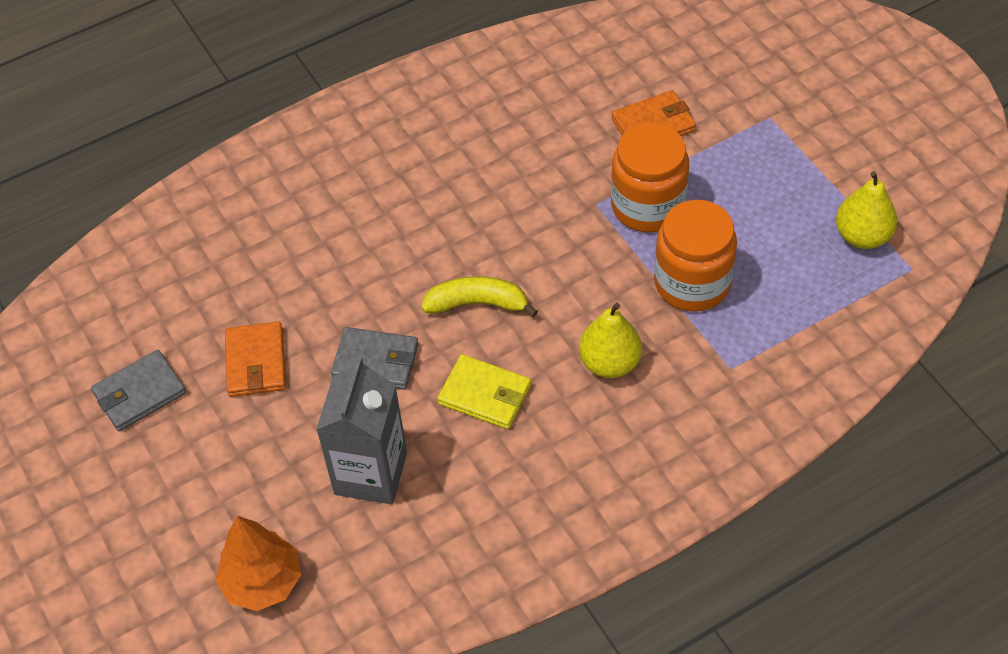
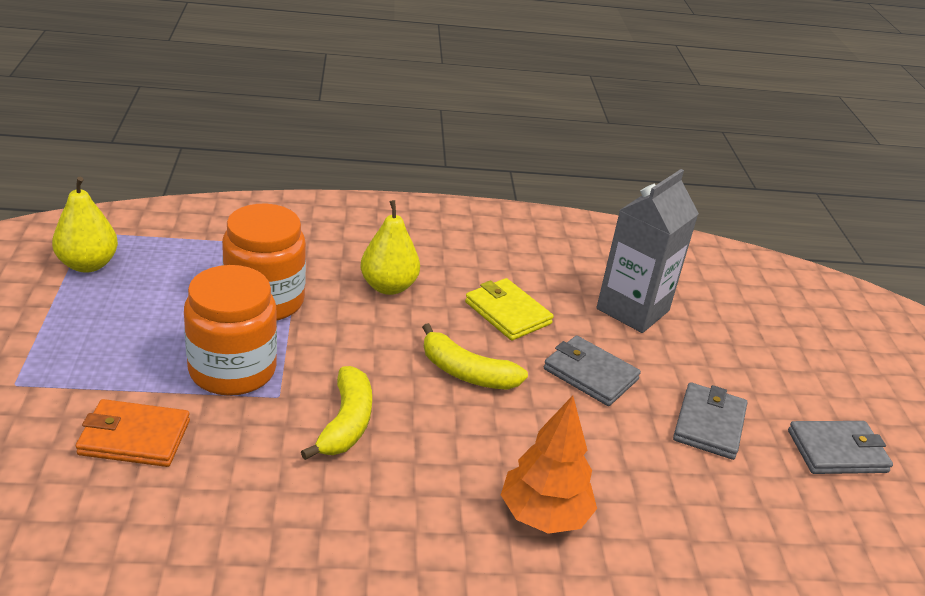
camera: 160 degrees left, 20 degrees down
(256, 362) = (709, 424): orange wallet -> grey wallet
(262, 581) = (744, 291): orange tree -> orange tree (544, 515)
(531, 208) = (346, 423): none -> yellow banana

